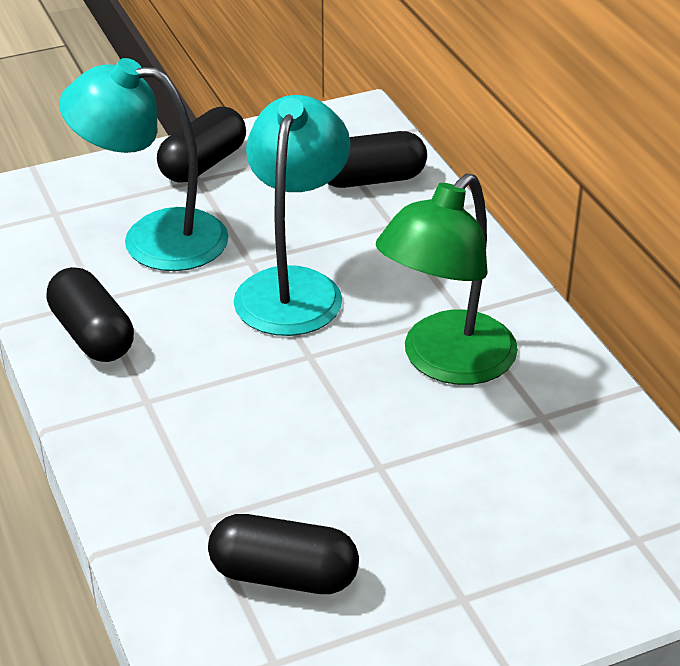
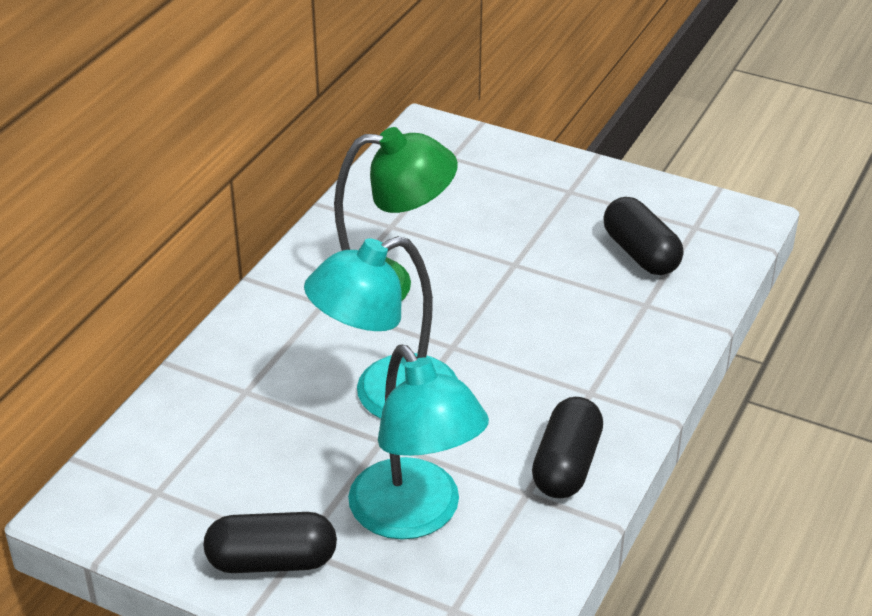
camera: 130 degrees left, 0 degrees up
(371, 179) = (189, 438): black capsule -> none

